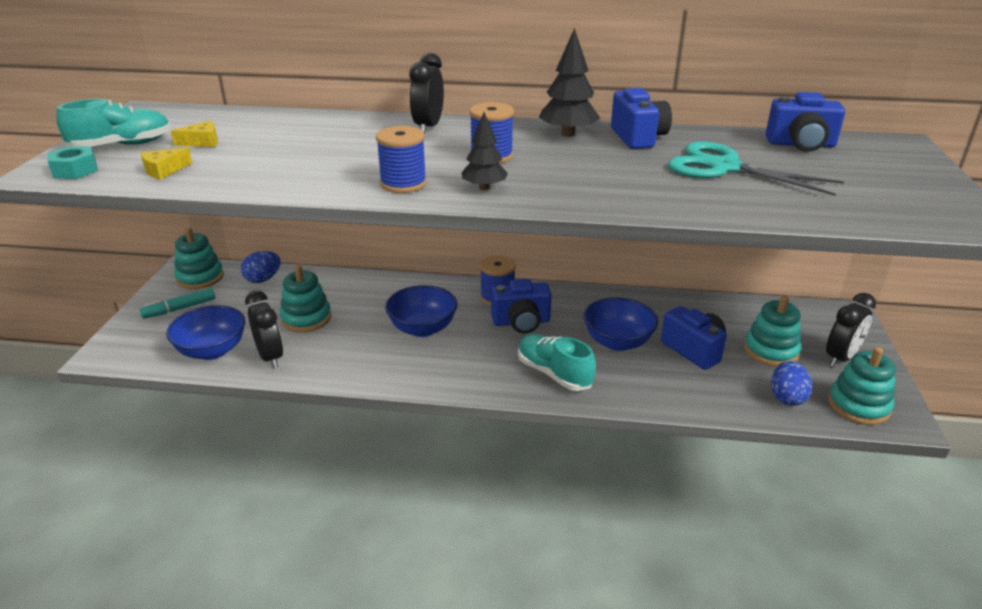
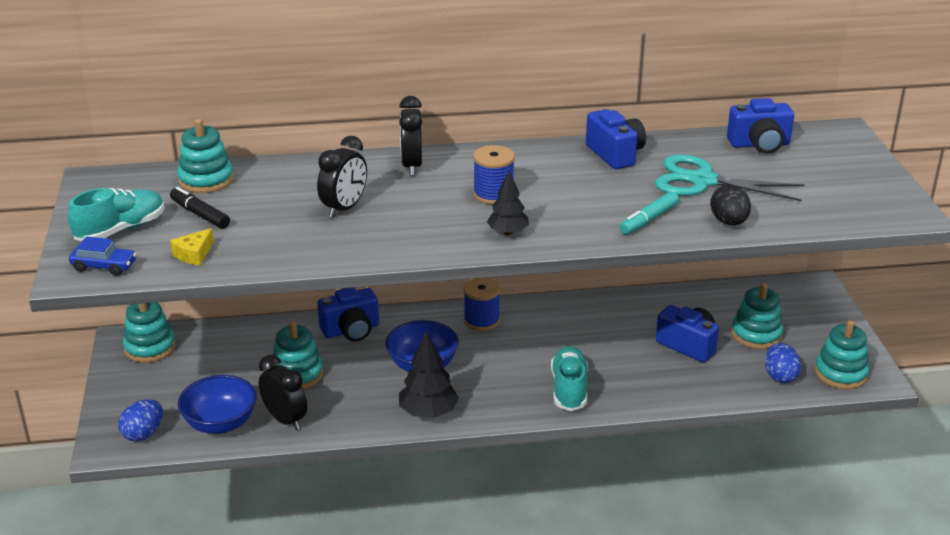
camera: 15 degrees left, 0 degrees up
(75, 170) = (104, 266): turquoise nut -> blue car
(180, 309) = (153, 386): turquoise marker -> turquoise marker (648, 220)
(202, 142) = (200, 214): yellow cheese -> black marker
(234, 119) = (206, 180): none -> turquoise stacking toy
(263, 279) = (222, 339): blue egg -> blue egg (143, 434)
(403, 183) = (433, 238): blue spool -> none
(521, 322) = (517, 343): blue camera -> blue camera (351, 330)
(554, 373) = (569, 389): turquoise shoe -> turquoise shoe turned 60 degrees clockwise
(568, 134) = (549, 158): black tree -> black tree (428, 412)
(617, 342) = (616, 349): blue bowl -> none
(740, 206) = (729, 222): none -> black egg
(841, 358) = (818, 331): black clock -> black clock (344, 208)

